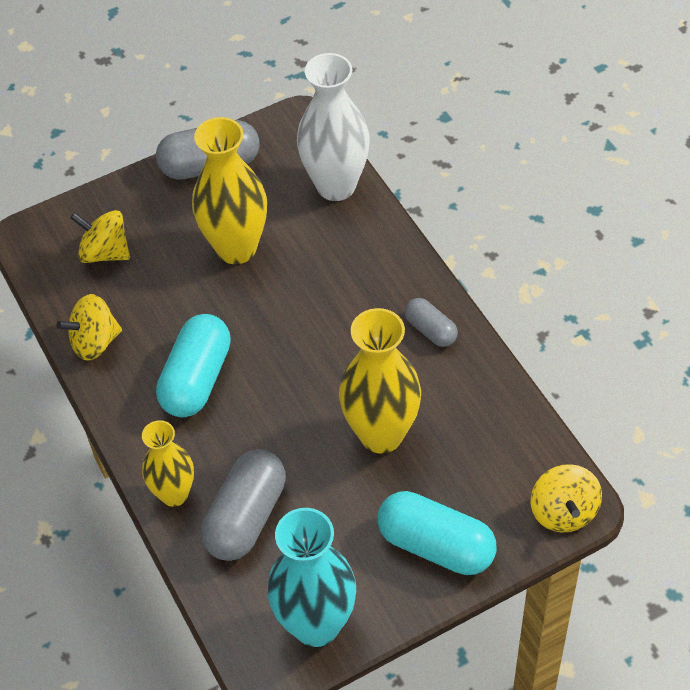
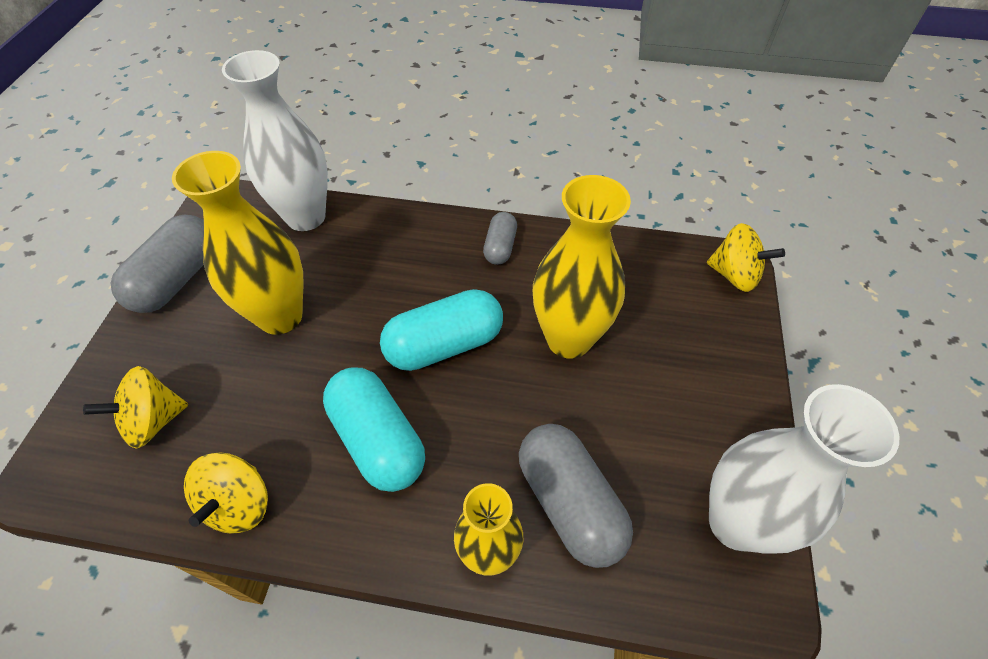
camera: 55 degrees left, 0 degrees up
(316, 625) = (736, 522): turquoise vase -> white vase
(431, 330) = (500, 247): grey capsule -> grey capsule turned 75 degrees counterclockwise
(436, 545) = (710, 372): turquoise capsule -> turquoise capsule (444, 345)

